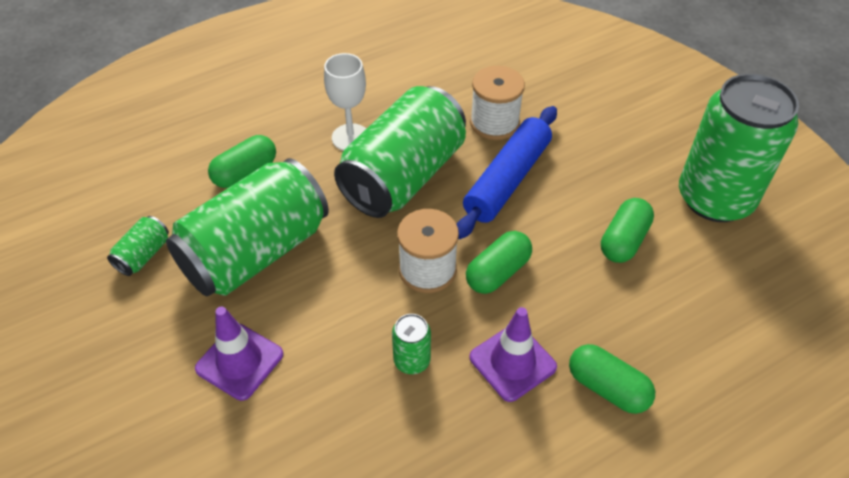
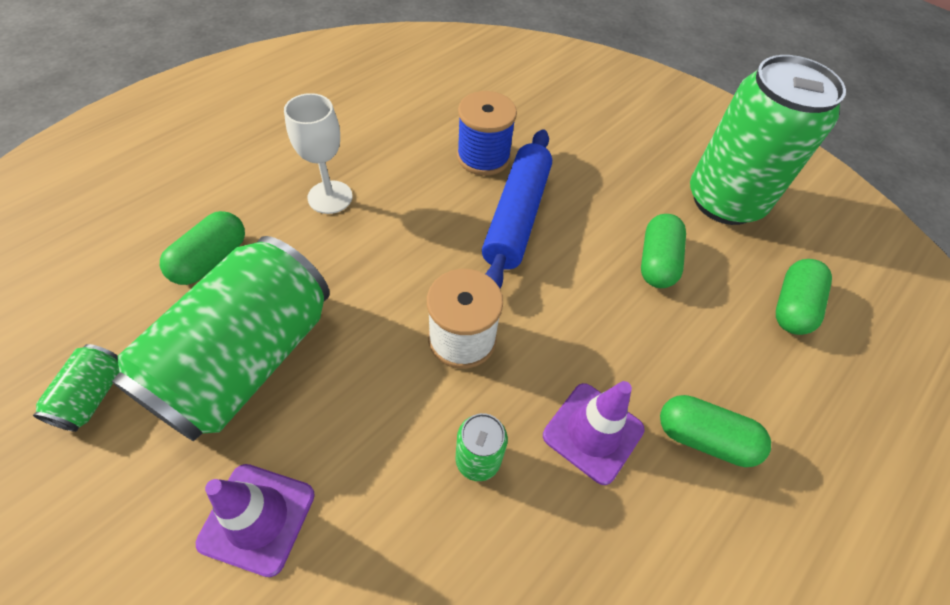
camera: 20 degrees left, 5 degrees up
(403, 176) = (403, 232): green can -> none
(494, 123) = (483, 157): white spool -> blue spool
(497, 272) = (540, 325): green capsule -> green capsule (792, 306)

